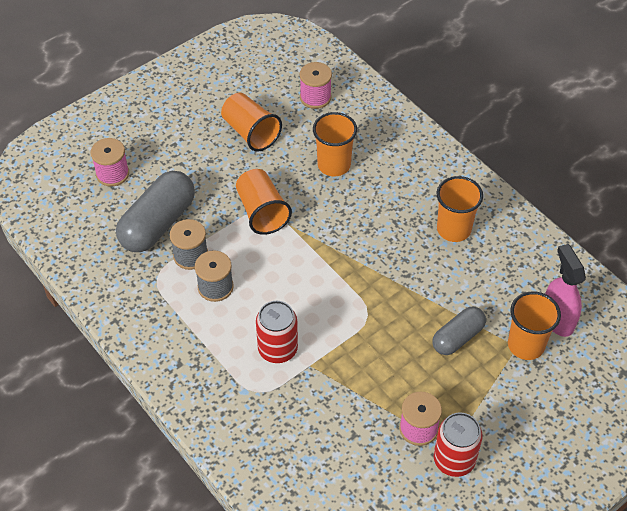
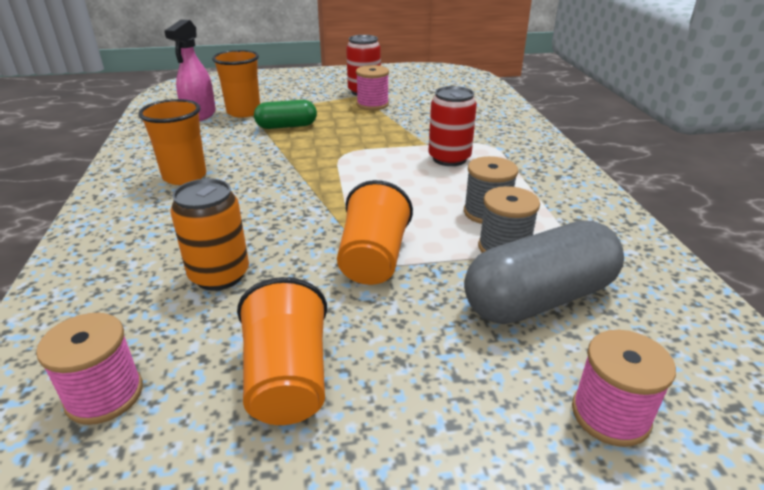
camera: 150 degrees left, 20 degrees down
(334, 165) = (219, 275): orange cup -> orange can
(457, 337) = (286, 126): grey capsule -> green capsule

